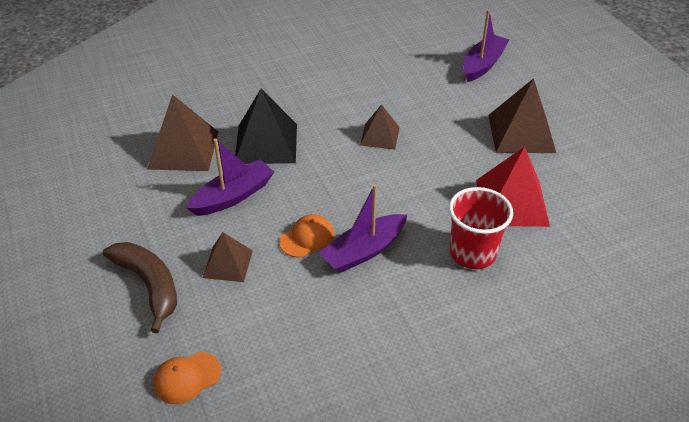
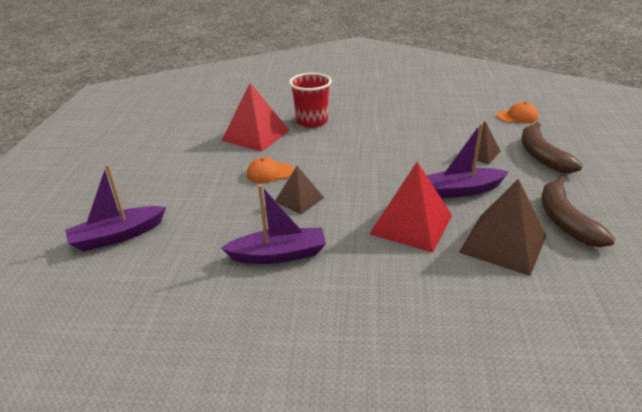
camera: 150 degrees left, 10 degrees down
(128, 191) = (565, 220): none -> brown banana
(266, 143) = (411, 224): black pyramid -> red pyramid
(307, 238) = (414, 152): orange cap -> orange cap (269, 173)
(363, 251) = (379, 137): purple boat -> purple boat (279, 255)
(521, 133) = (186, 168): brown pyramid -> none

